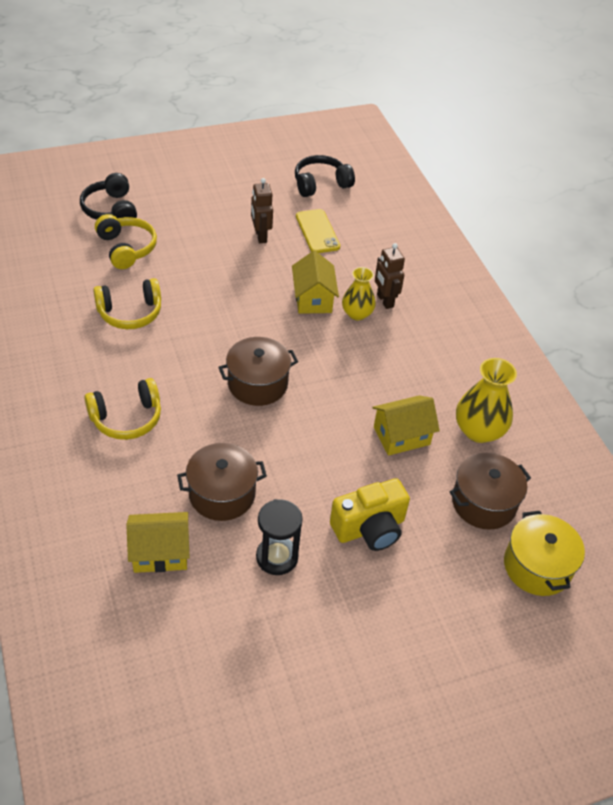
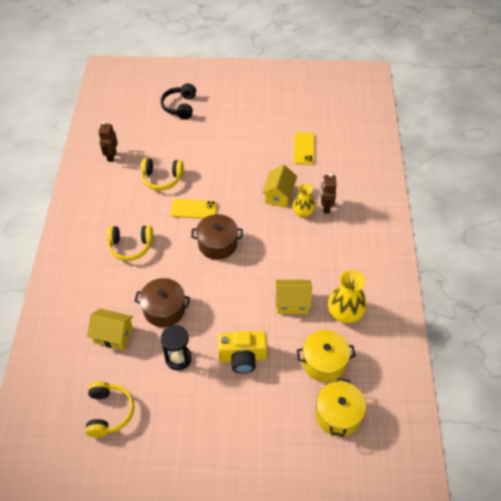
camera: 25 degrees right, 5 degrees up
(126, 248) = (178, 135): yellow headphones -> yellow headphones (109, 412)
(199, 344) = (193, 209): none -> yellow phone
(260, 236) = (265, 144): brown robot -> brown robot (111, 156)
(321, 184) = (322, 115): black headphones -> none
(484, 503) = (324, 362): brown pot -> yellow pot

